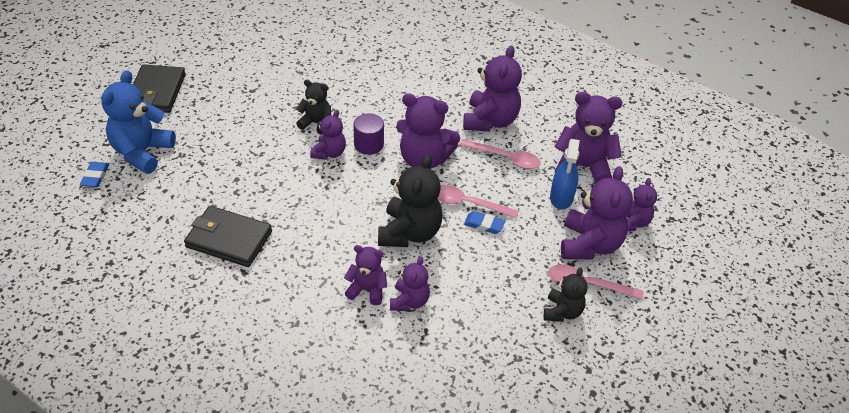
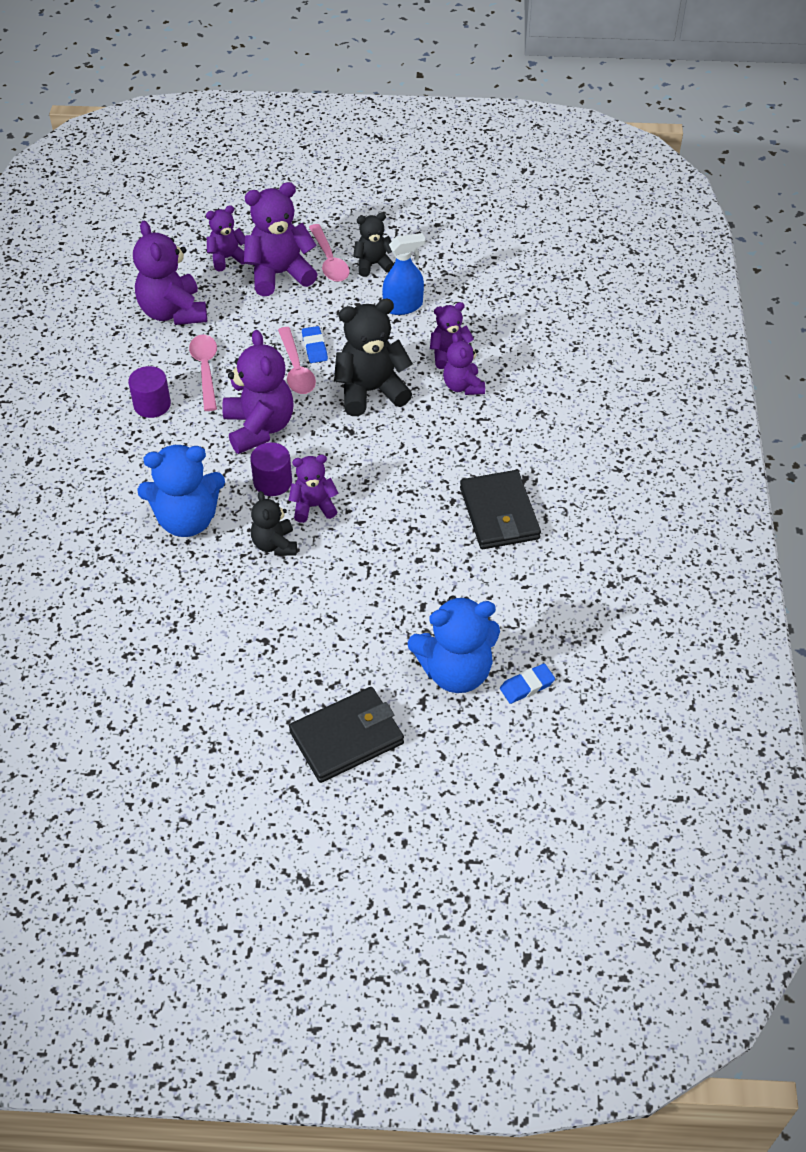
camera: 120 degrees left, 5 degrees up
(373, 97) = (187, 520): none -> blue teddy bear
(490, 121) = (152, 405): purple teddy bear -> purple cylinder
(561, 198) = (232, 311): blue spray bottle -> blue spray bottle (403, 306)

